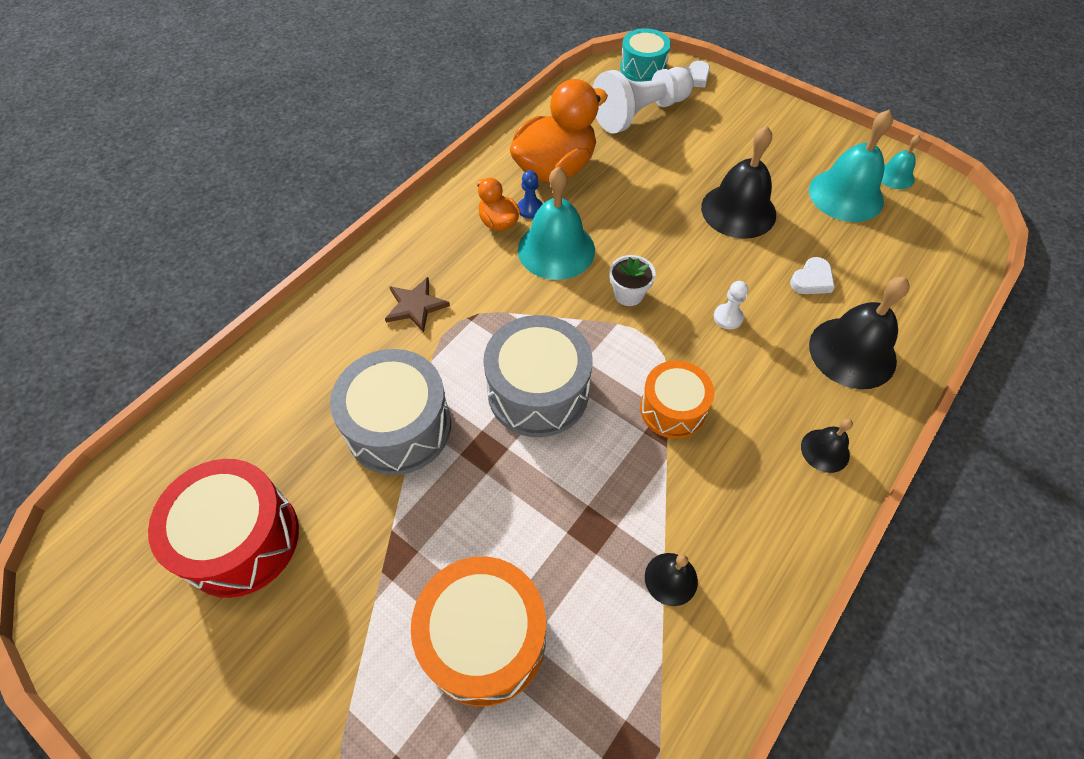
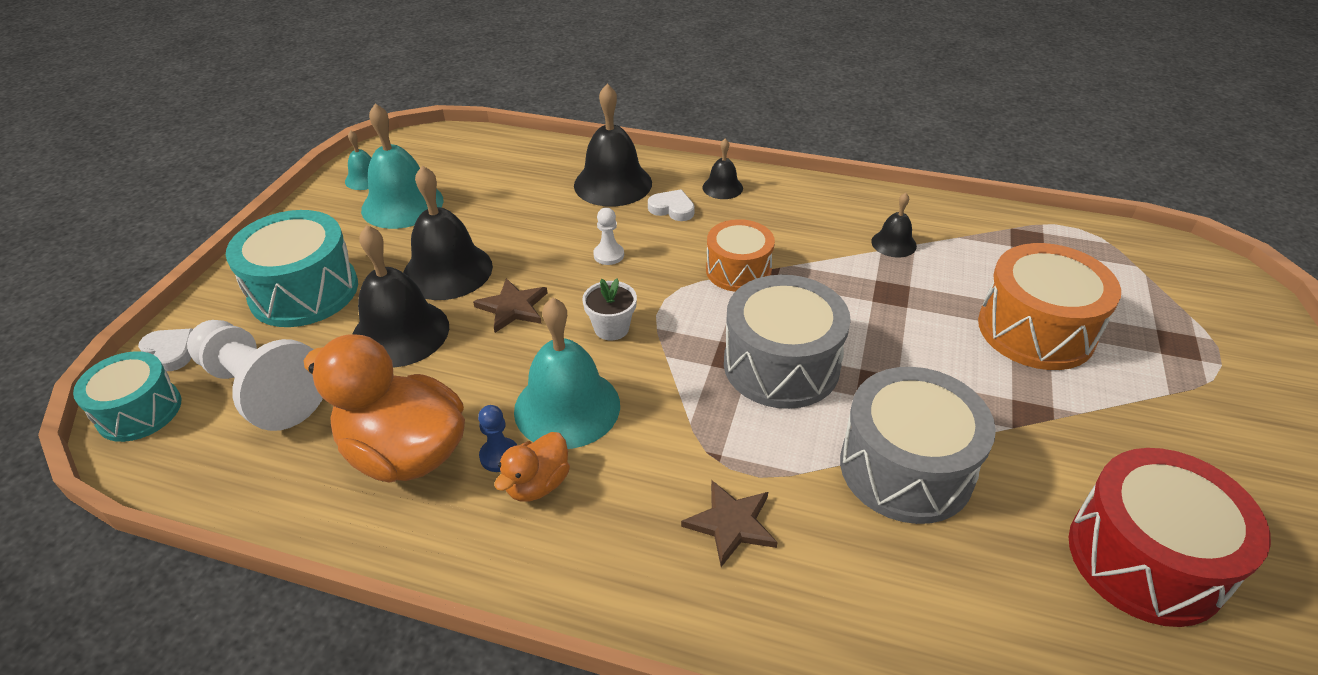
camera: 110 degrees left, 15 degrees down
(671, 177) = (400, 333): none -> black bell
(677, 241) = (513, 307): none -> brown star
(737, 134) = (304, 291): none -> turquoise drum
(812, 280) = (535, 212): white heart -> white heart (672, 209)

